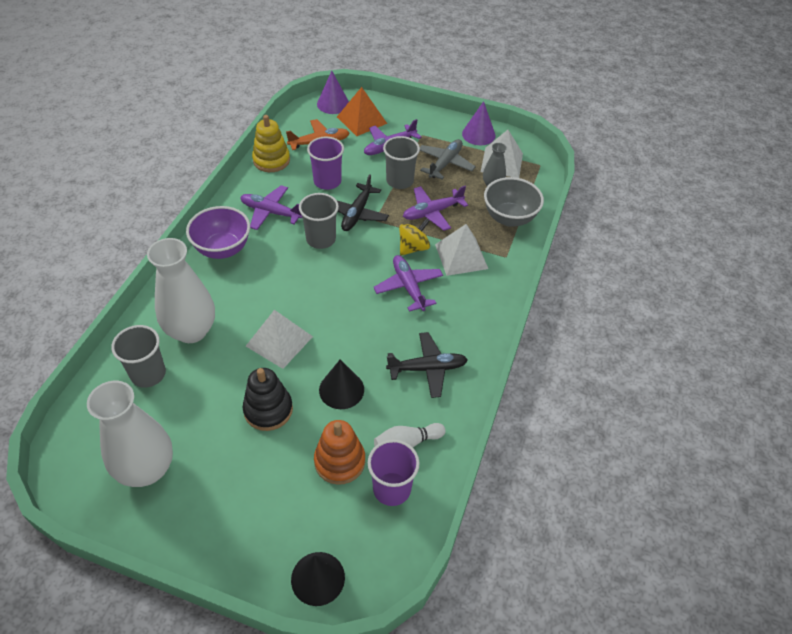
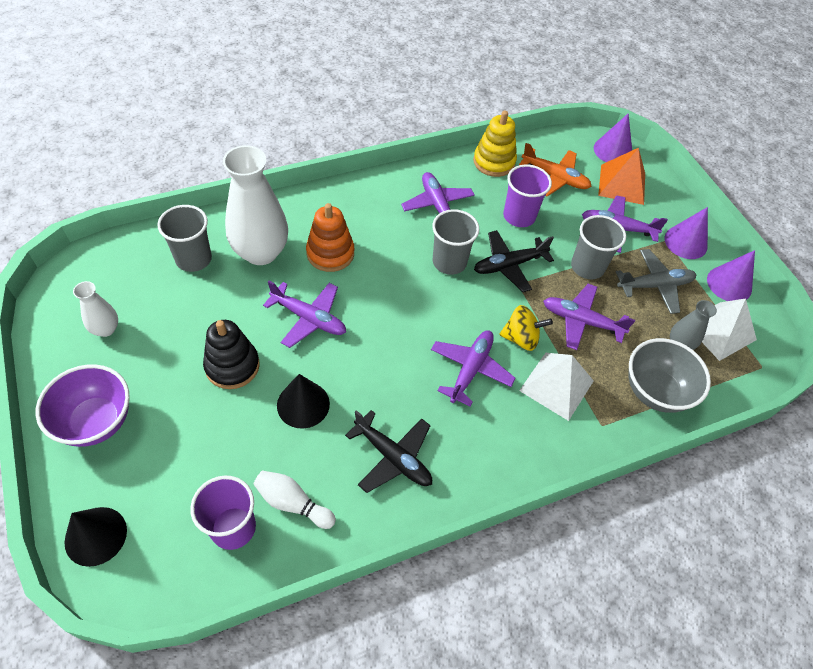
camera: 45 degrees right, 5 degrees up
(147, 469) = (106, 329): white vase -> white vase, size x0.49
(223, 249) = (363, 206): purple bowl -> purple bowl (96, 421)
(279, 341) = (309, 318): white pyramid -> purple plane
(339, 461) = (226, 461): orange stacking toy -> orange stacking toy (330, 253)
(432, 128) = (685, 242): none -> purple cone

